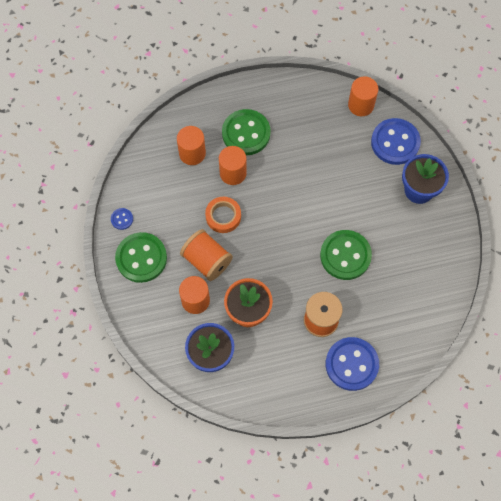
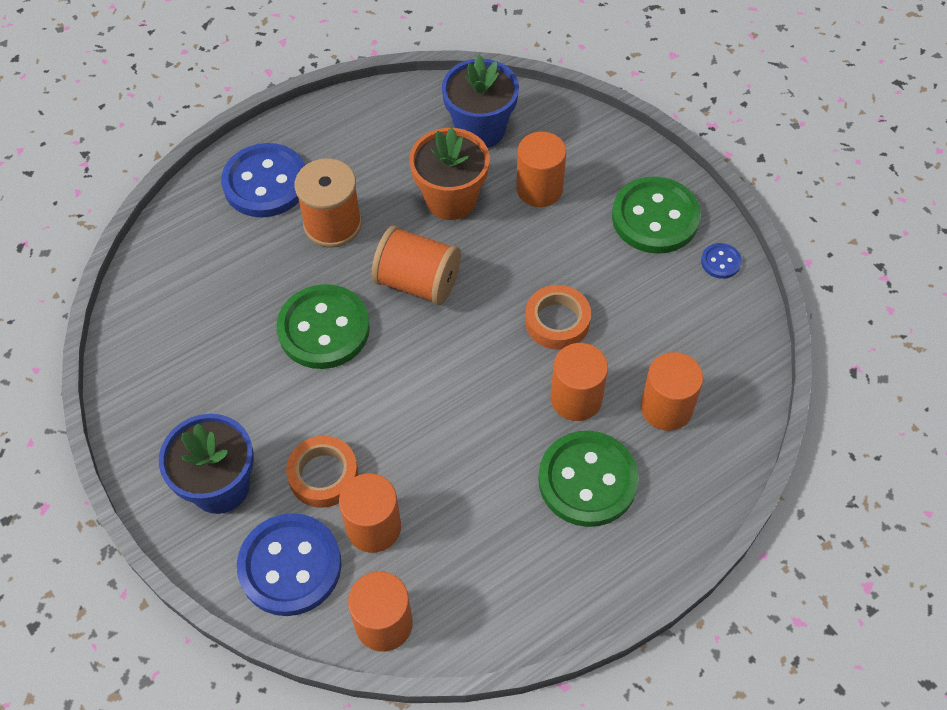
camera: 160 degrees right, 10 degrees down
(207, 260) = (550, 247): orange spool -> orange spool (417, 282)
(352, 146) = (373, 527): none -> orange cylinder
(368, 178) = (323, 475): none -> orange tape

